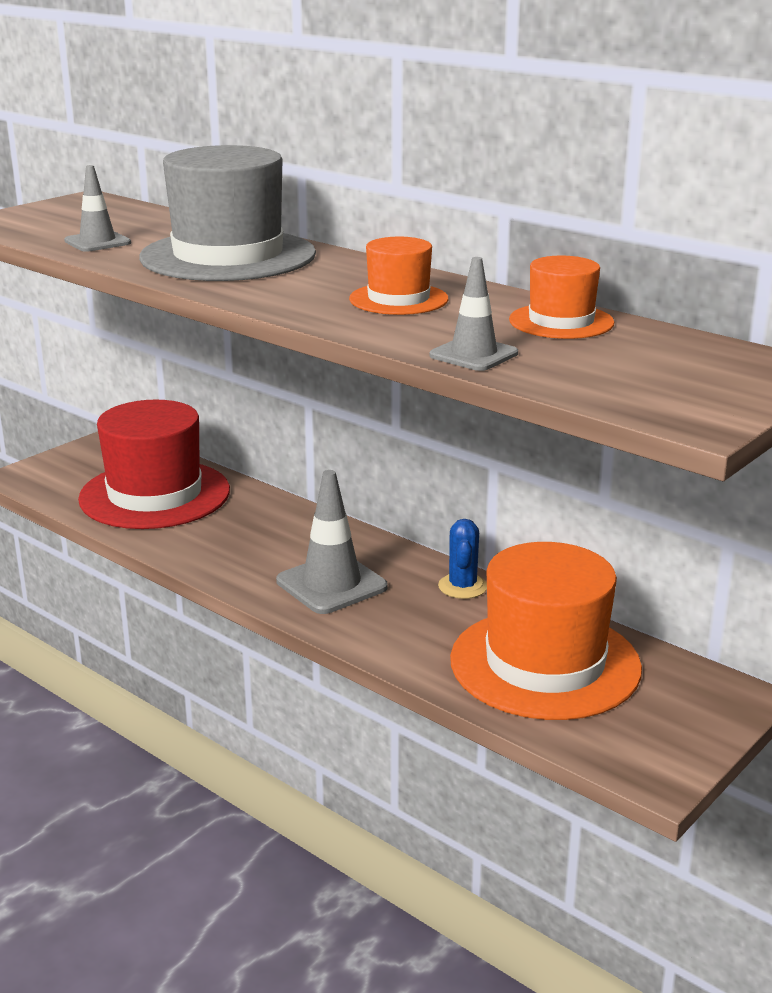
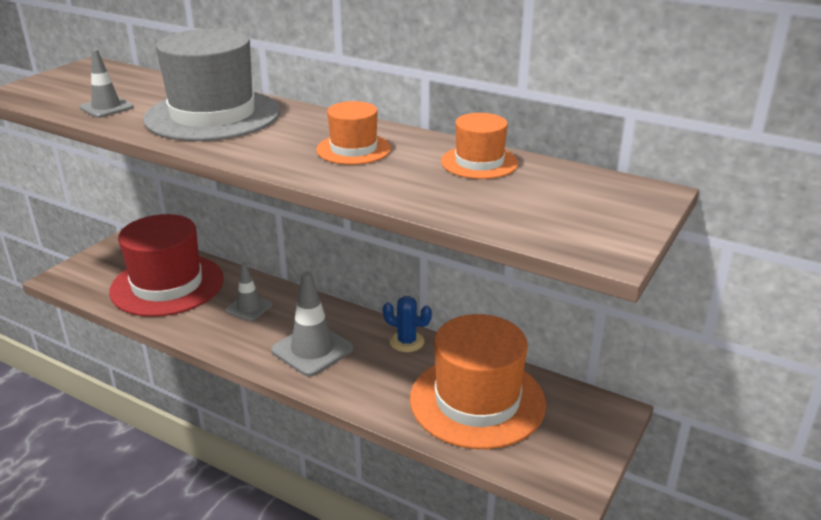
camera: 10 degrees left, 5 degrees up
(462, 586) = (407, 341): blue cactus -> blue cactus turned 60 degrees counterclockwise
(473, 355) = (424, 200): grey traffic cone -> grey traffic cone (249, 308)

